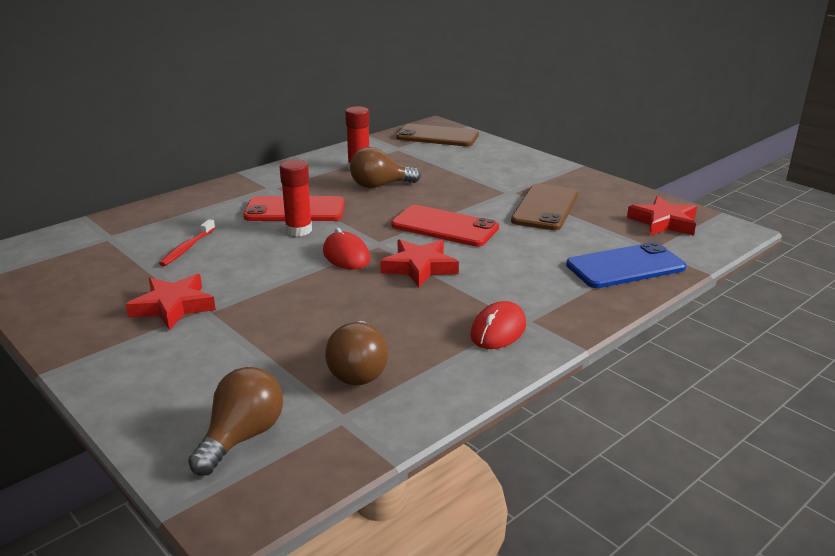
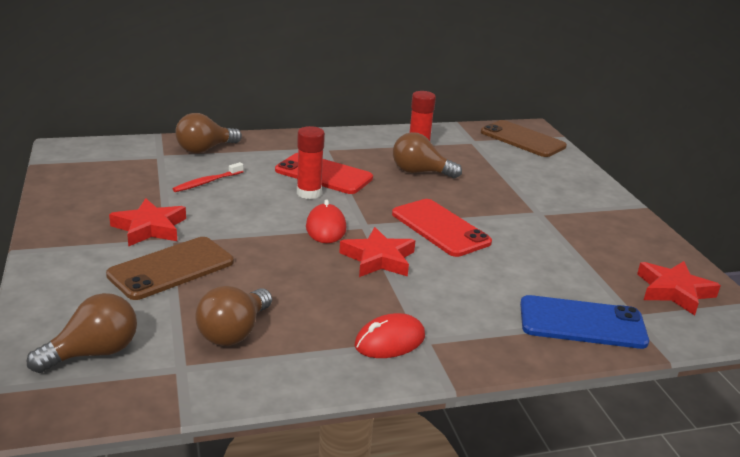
camera: 25 degrees right, 0 degrees up
(151, 218) = (205, 149): none -> brown light bulb
(545, 208) = (559, 238): brown phone -> brown phone (171, 268)

